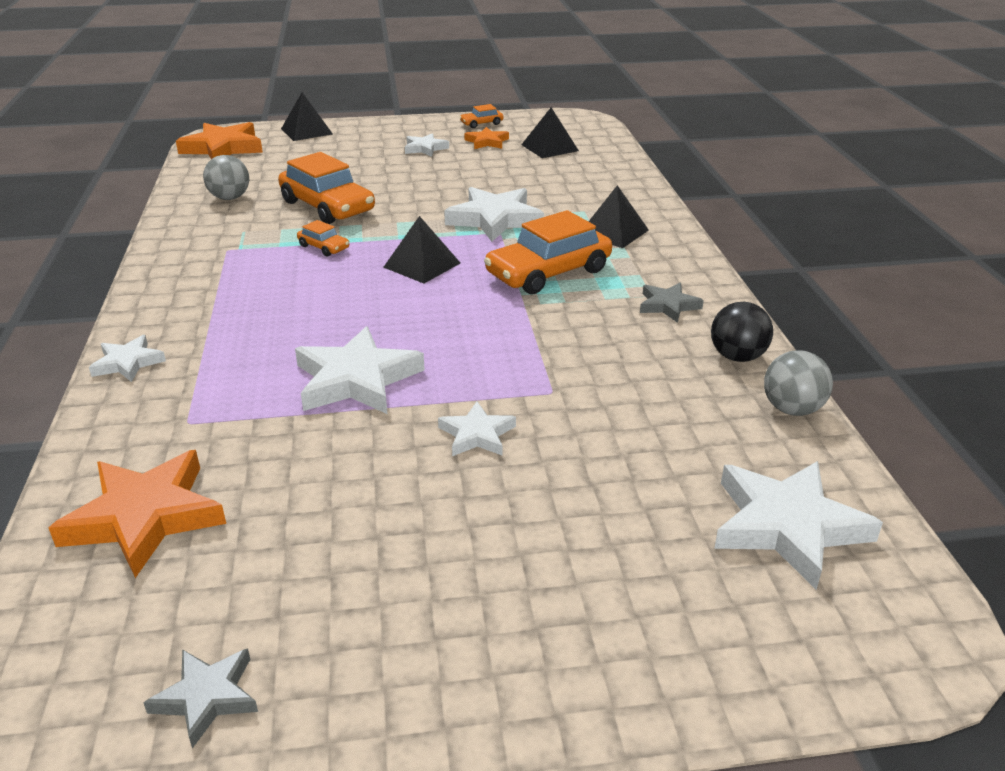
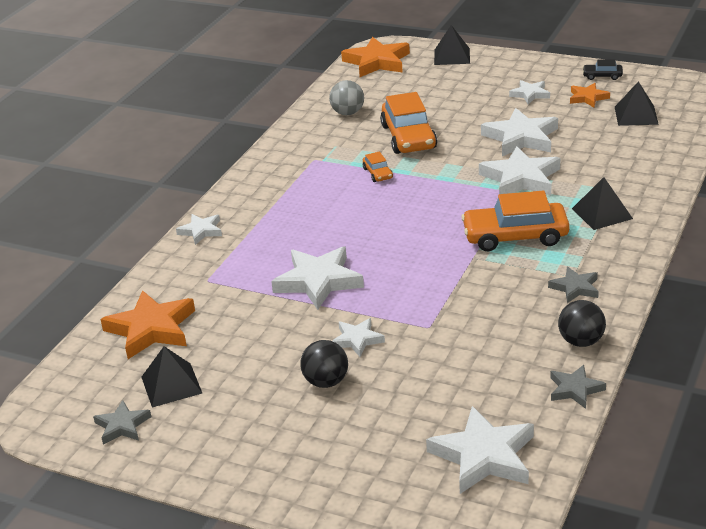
camera: 35 degrees right, 0 degrees up
(422, 265) = (431, 206): black pyramid -> black pyramid (171, 385)
(456, 185) = (521, 138): none -> white star
(481, 123) = (602, 76): orange car -> black car
(487, 503) = (326, 382): none -> black ball
(792, 409) = (575, 389): grey ball -> grey star

